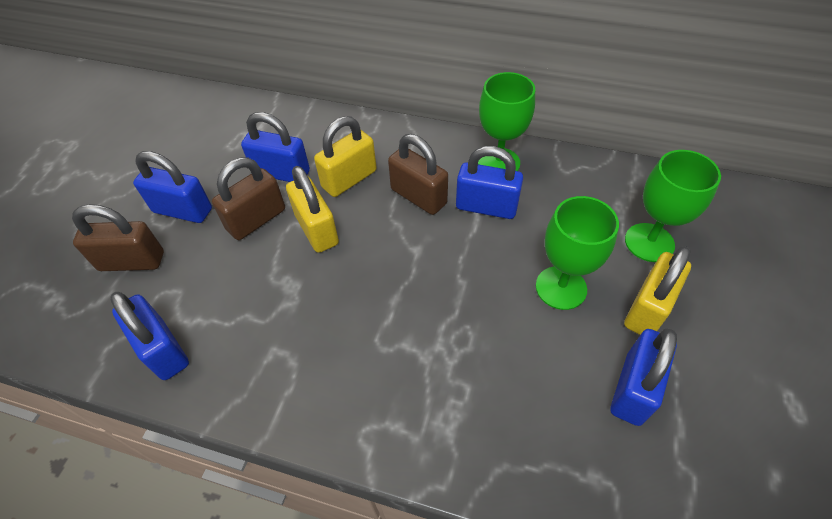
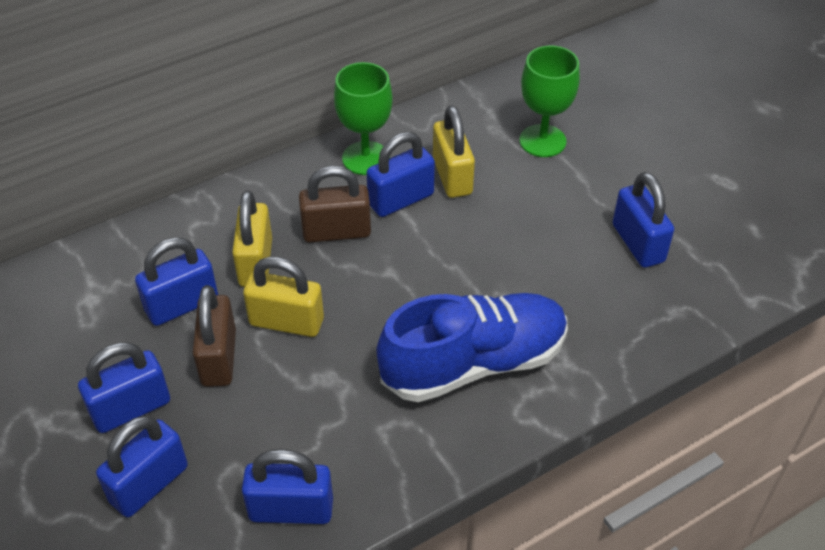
camera: 50 degrees left, 5 degrees down
(132, 261) = (149, 484): brown padlock -> blue padlock
(385, 363) = (474, 363): none -> blue shoe
(561, 288) = (524, 216): green goblet -> none
(647, 309) = (591, 187): yellow padlock -> yellow padlock (452, 176)

